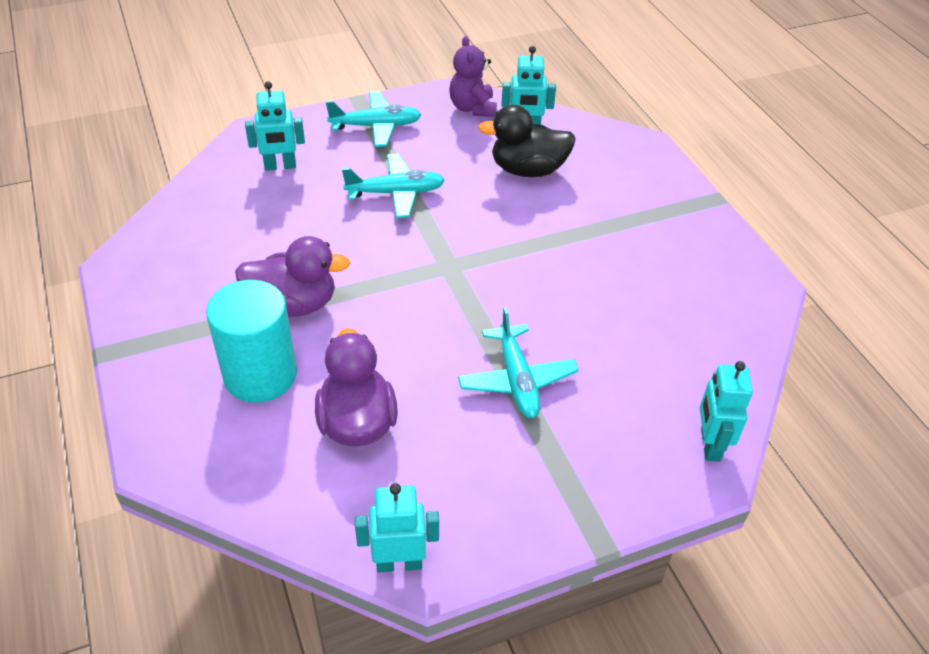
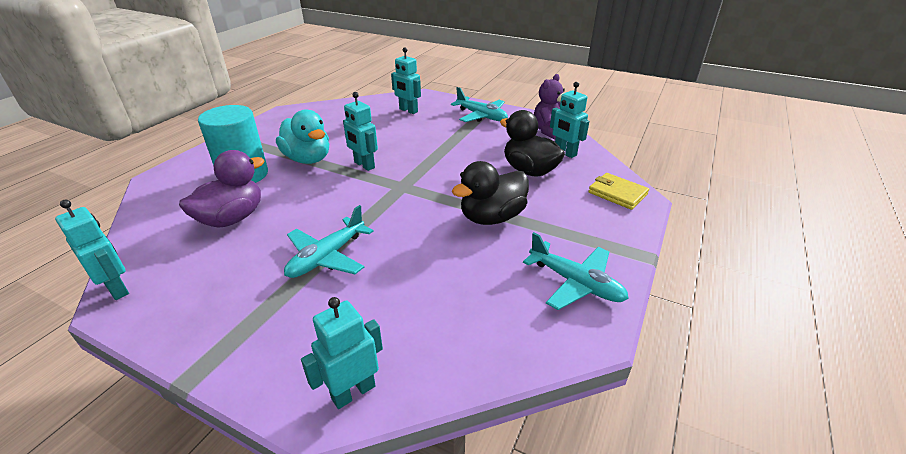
camera: 50 degrees right, 10 degrees down
(293, 305) = (308, 159): purple duck -> turquoise duck
(369, 269) = (364, 165): none -> turquoise robot
(396, 193) = (438, 144): turquoise plane -> turquoise plane (575, 283)
(575, 242) = (492, 217): none -> black duck
(625, 150) = (617, 193): none -> yellow wallet

